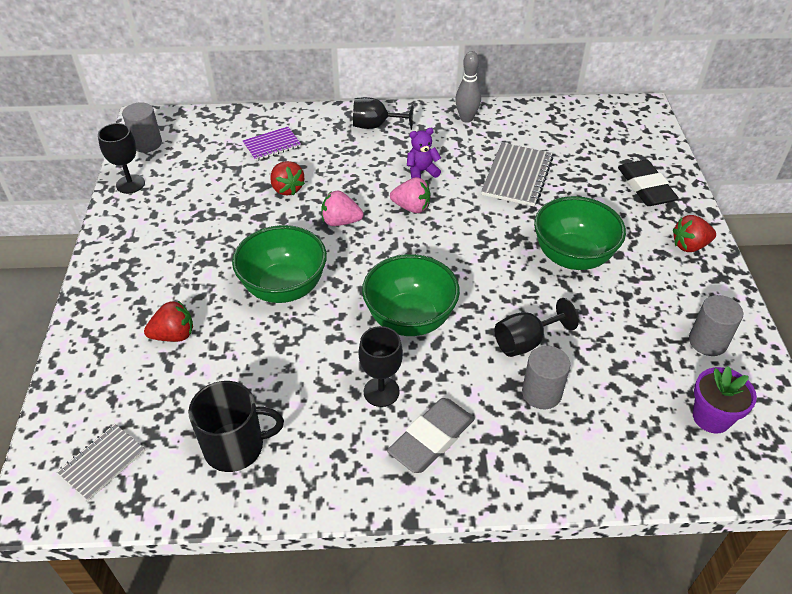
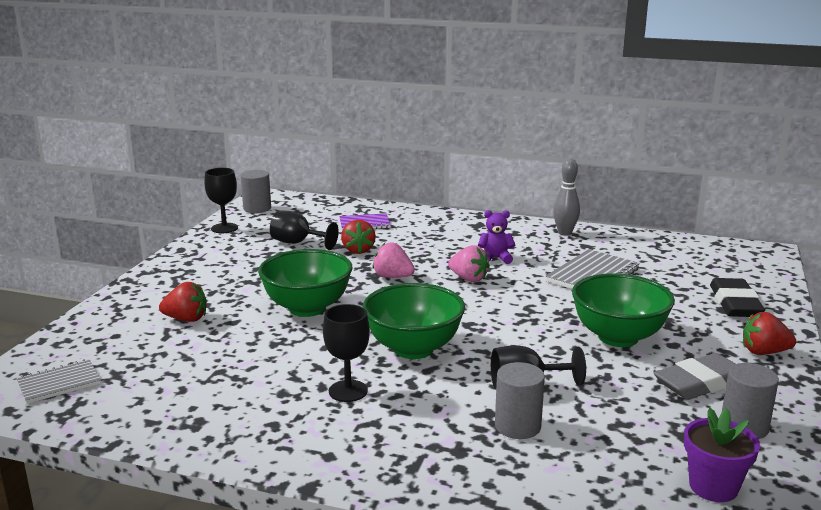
camera: 20 degrees right, 25 degrees down
(236, 446) = (181, 398): black mug -> none
(375, 126) = (470, 225): black goblet -> black goblet (297, 243)
(431, 439) = (374, 434): grey eraser -> grey eraser (701, 383)

